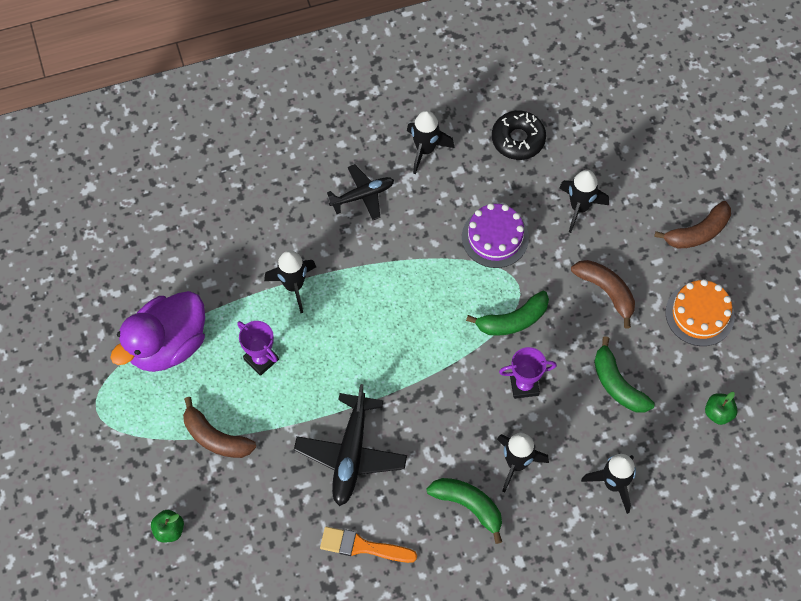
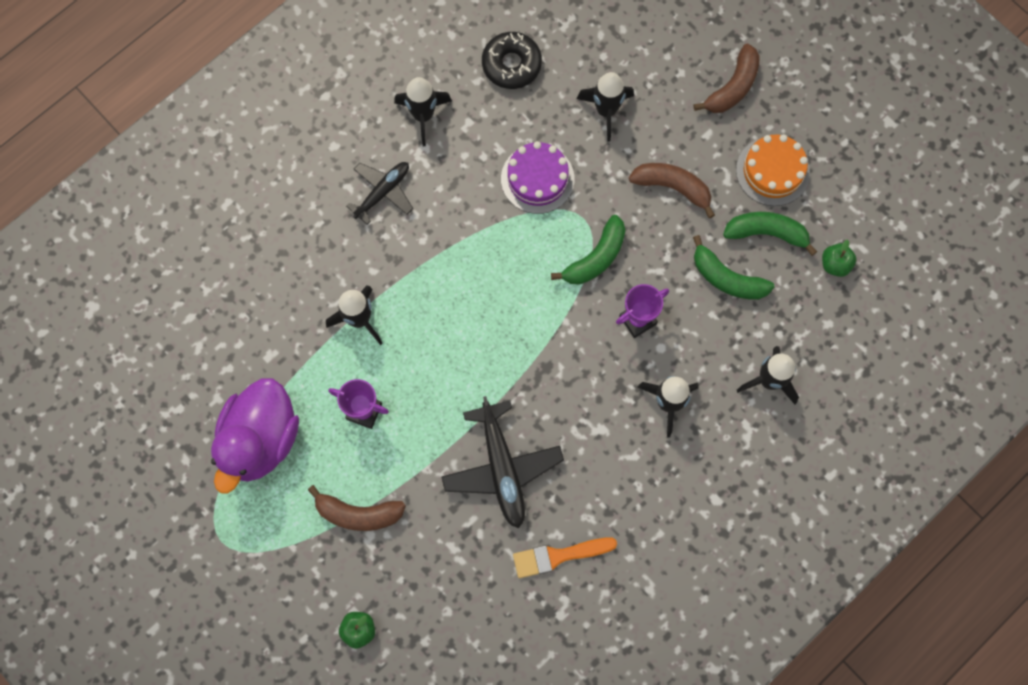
camera: 25 degrees left, 10 degrees up
(468, 505) = (641, 467): green banana -> green banana (766, 233)

